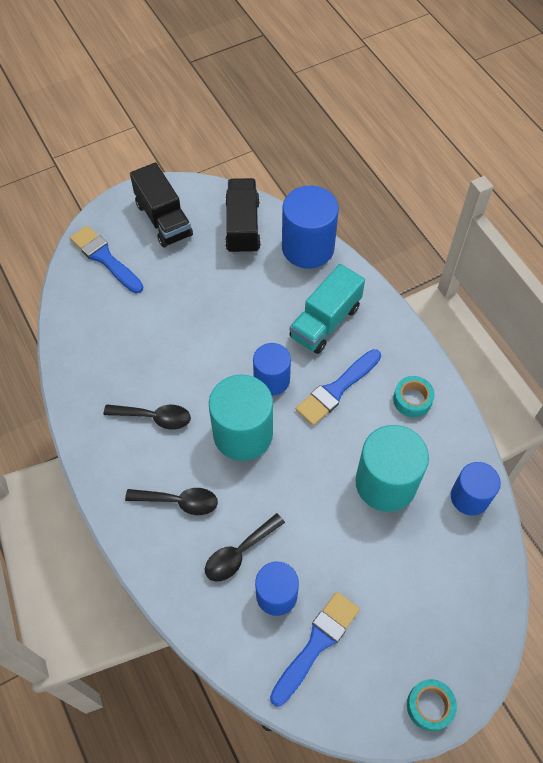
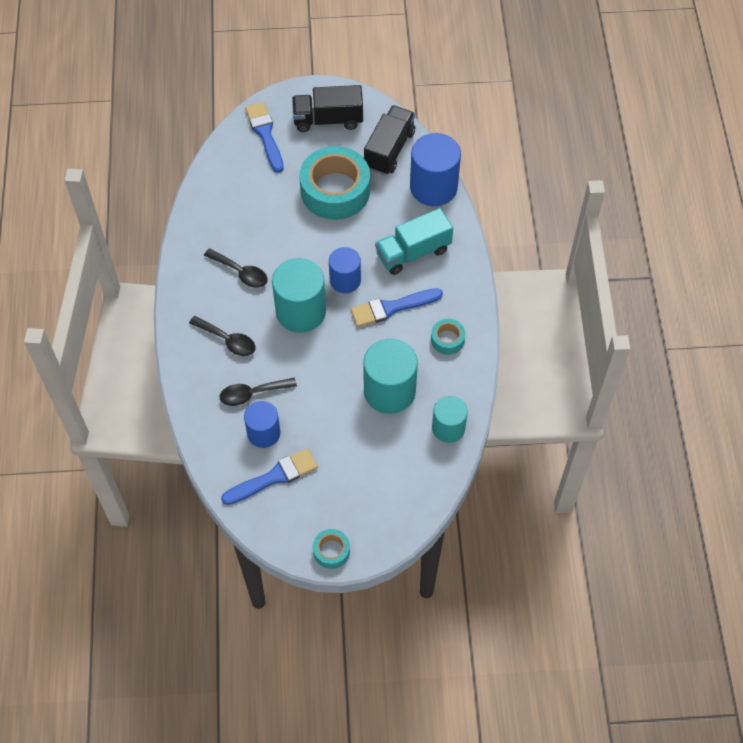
camera: 25 degrees right, 0 degrees up
(163, 219) = (328, 119): black truck -> black truck turned 90 degrees clockwise
(210, 289) = (335, 191): none -> turquoise tape
(469, 497) = (448, 428): blue cylinder -> turquoise cylinder

